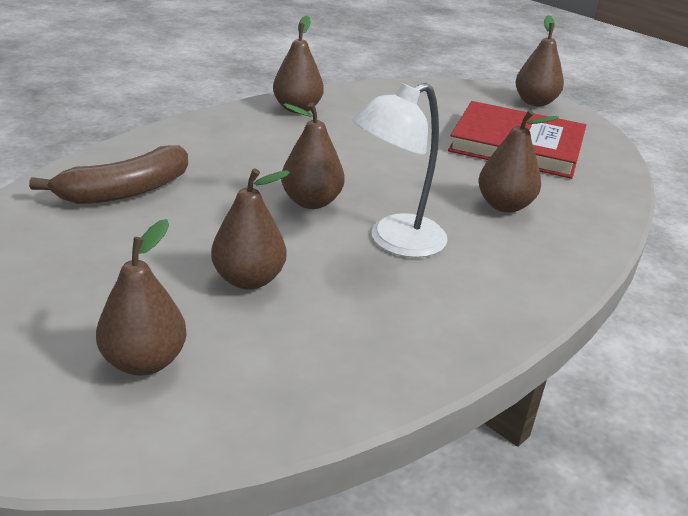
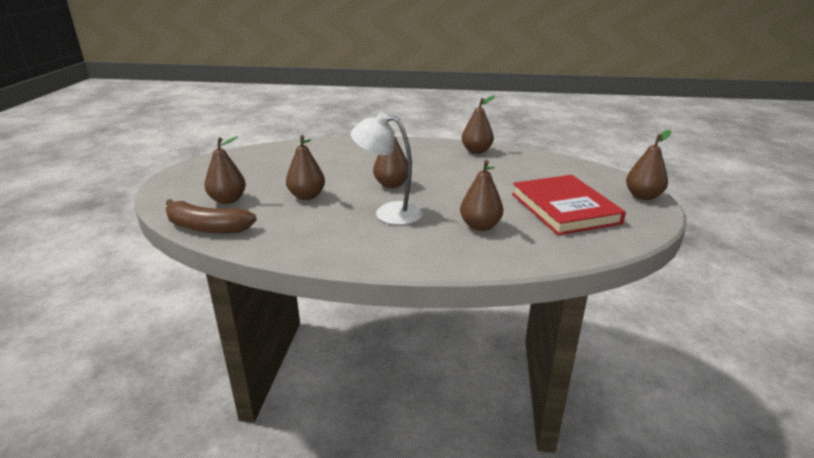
camera: 55 degrees right, 5 degrees down
(125, 191) = (335, 153): brown banana -> brown banana (206, 227)

